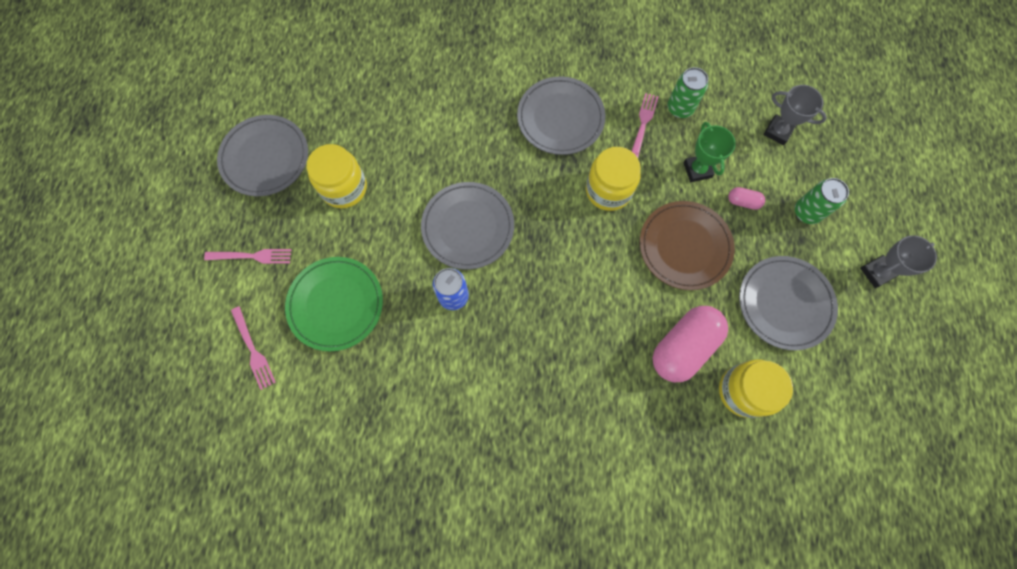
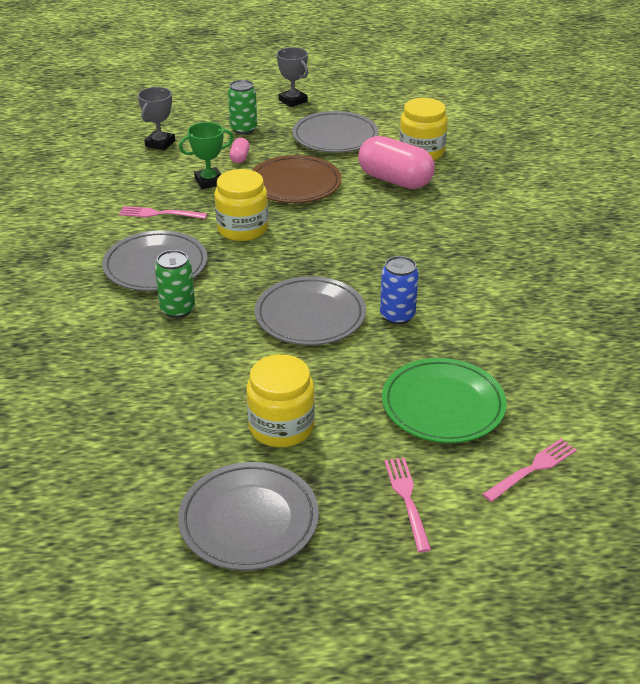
camera: 100 degrees left, 35 degrees down
(680, 108) = (137, 194): green can -> green can (177, 309)

